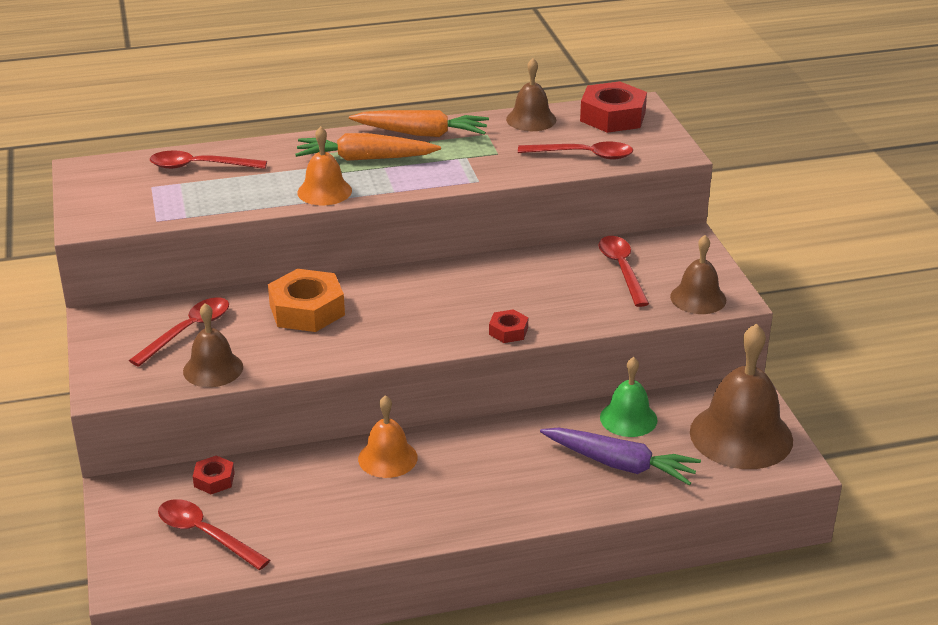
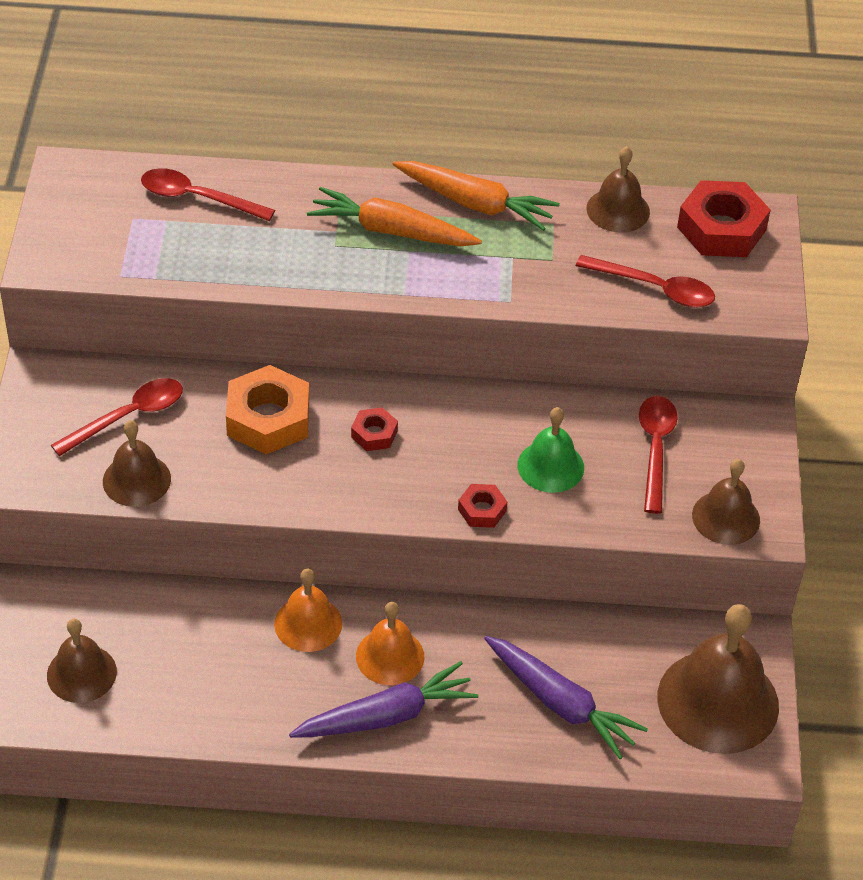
camera: 15 degrees right, 15 degrees up
(205, 535) = (81, 673): red spoon -> brown bell
(214, 480) = (114, 602): red nut -> red nut (374, 434)
(324, 191) = (324, 275): orange bell -> orange bell (390, 656)
(482, 504) = (386, 716): none -> purple carrot
(628, 418) = (599, 641): green bell -> green bell (550, 466)

